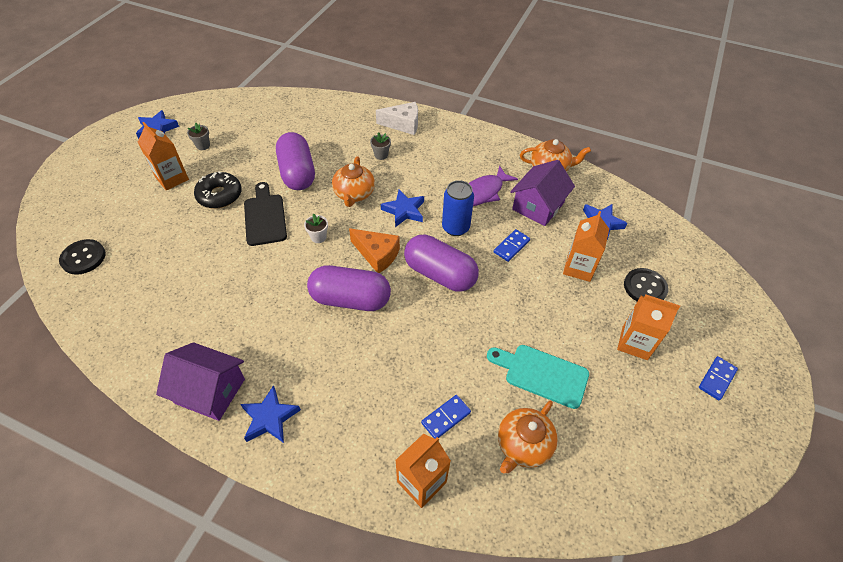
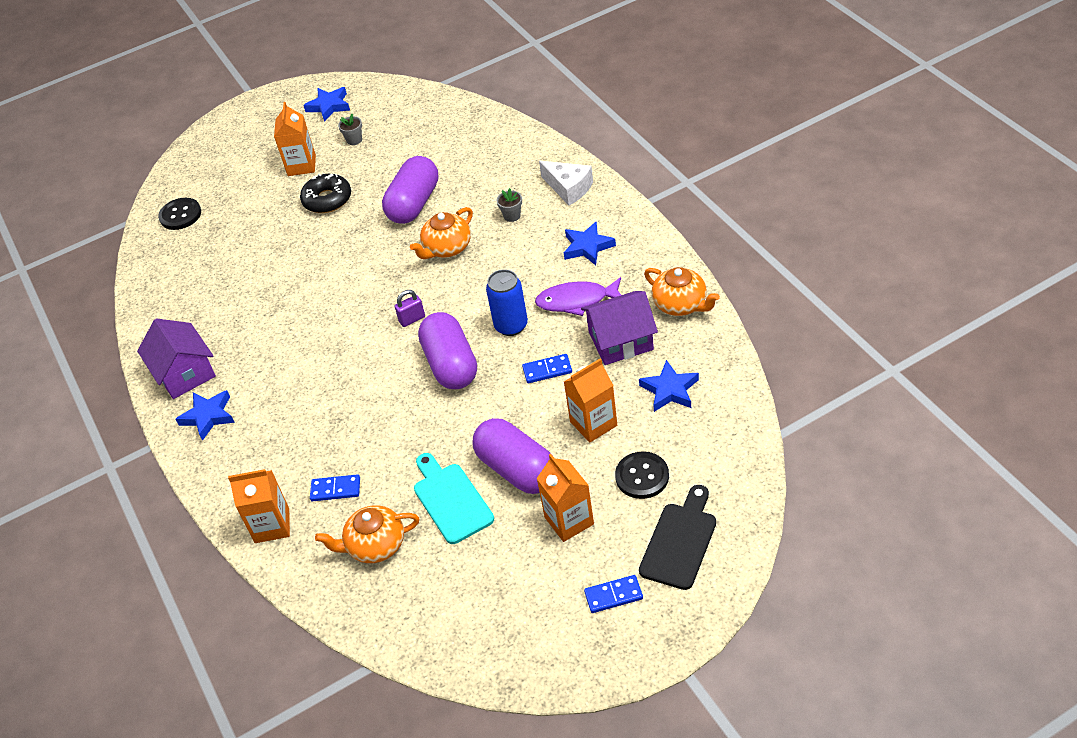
camera: 45 degrees right, 5 degrees down
(265, 217) = (347, 238): black cutting board -> black cutting board (680, 542)
(318, 237) = (376, 278): white flower pot -> none
(350, 299) = (352, 350): purple capsule -> purple capsule (517, 469)
(377, 254) = (412, 319): orange cheese -> purple padlock
(404, 211) = (478, 286): blue star -> blue star (587, 247)

